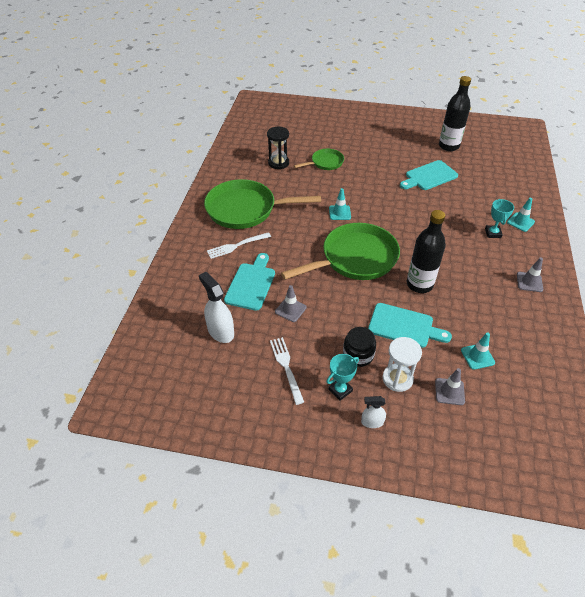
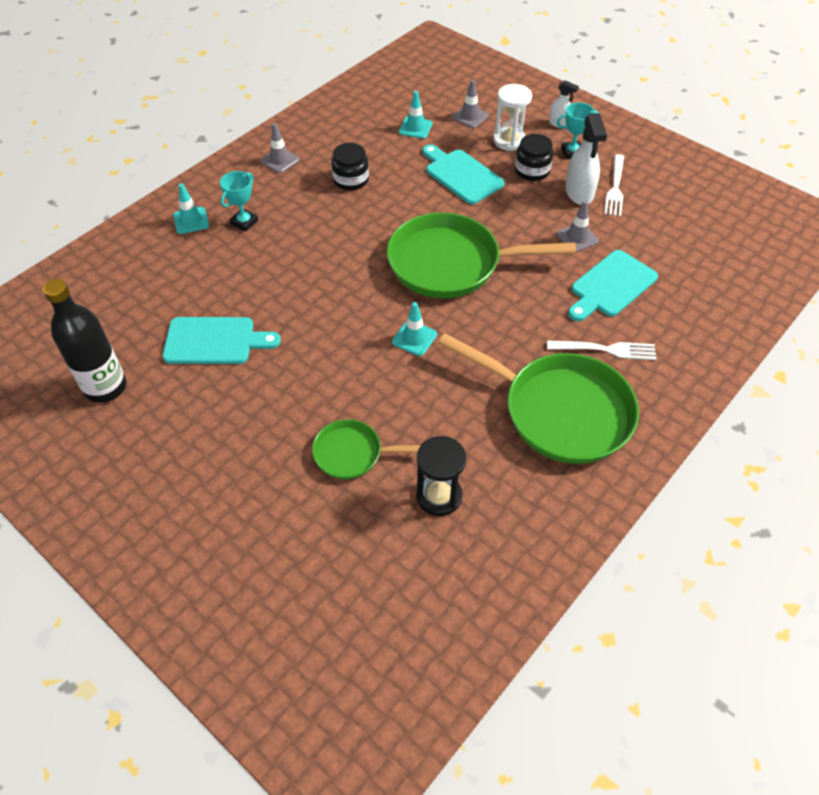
camera: 150 degrees left, 5 degrees up
(220, 331) = (674, 247): white spray bottle -> white spray bottle (579, 192)
(419, 284) = (402, 204): black bottle -> none
(469, 288) = (351, 180): none -> black jar

